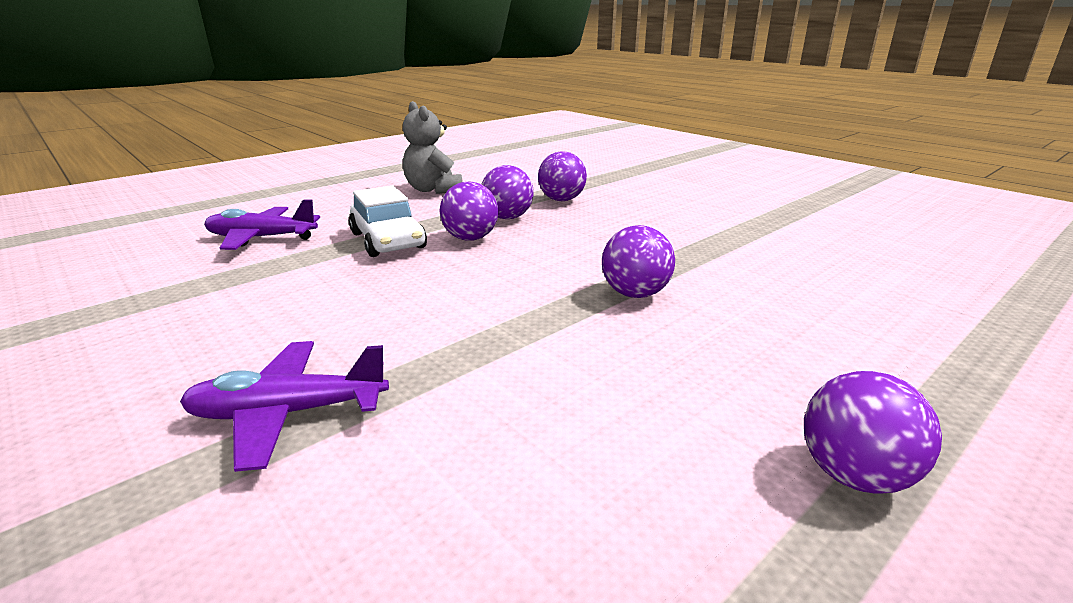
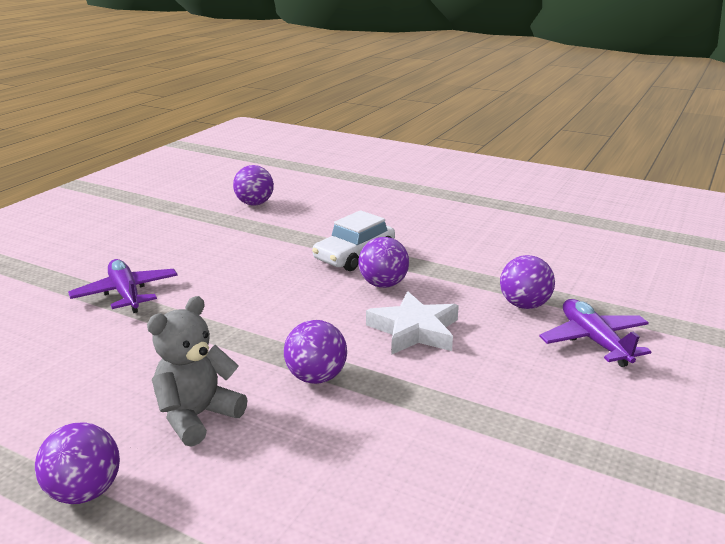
camera: 70 degrees right, 0 degrees up
(262, 238) = (328, 216): purple plane -> purple plane (594, 341)
(433, 190) = (486, 241): grey teddy bear -> grey teddy bear (197, 416)
(507, 217) = (446, 289): purple ball -> purple ball (254, 204)
(573, 241) = (414, 330): none -> white star

